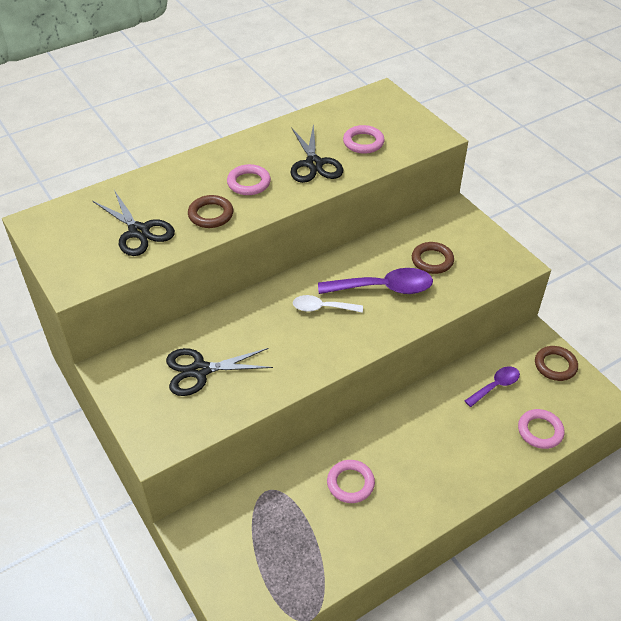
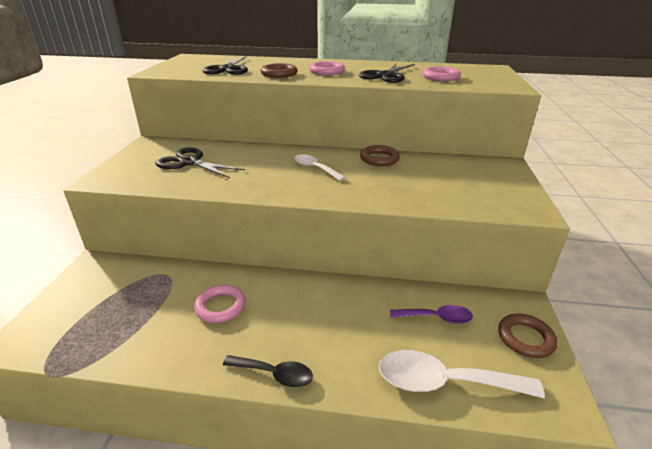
camera: 40 degrees right, 15 degrees down
(384, 288) = (378, 177): purple spoon -> none
(432, 260) = (443, 179): brown ring -> brown ring (379, 159)
(447, 501) = (274, 374): none -> black spoon
(540, 431) = (444, 382): pink ring -> white spoon

